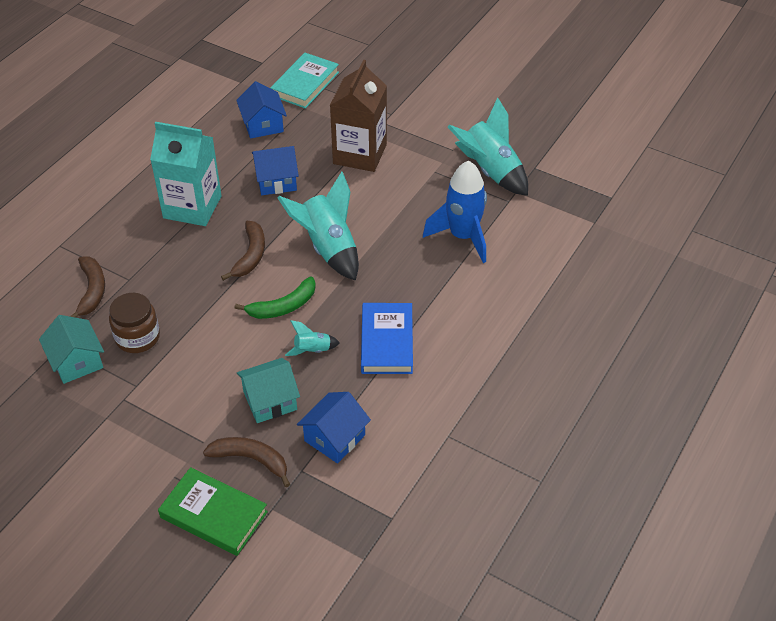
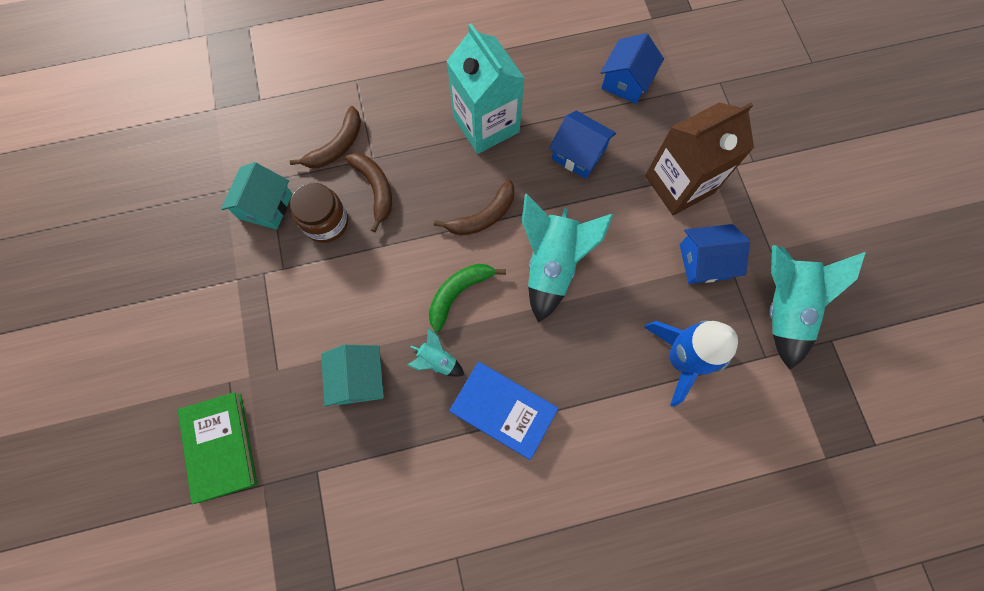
camera: 45 degrees right, 25 degrees up
(251, 459) = (292, 422): brown banana -> brown banana (375, 189)
(270, 400) = (359, 379): turquoise house -> turquoise house turned 60 degrees clockwise
(283, 306) = (458, 293): green banana -> green banana turned 120 degrees clockwise
(305, 84) = (707, 64): turquoise book -> none
(334, 438) = (370, 466): blue house -> blue house (704, 261)
(387, 342) = (503, 410): blue book -> blue book turned 75 degrees clockwise

